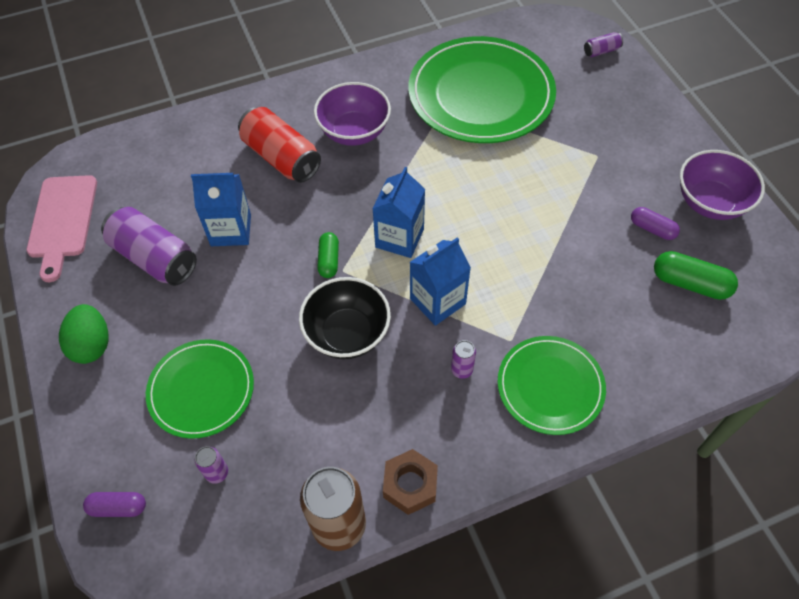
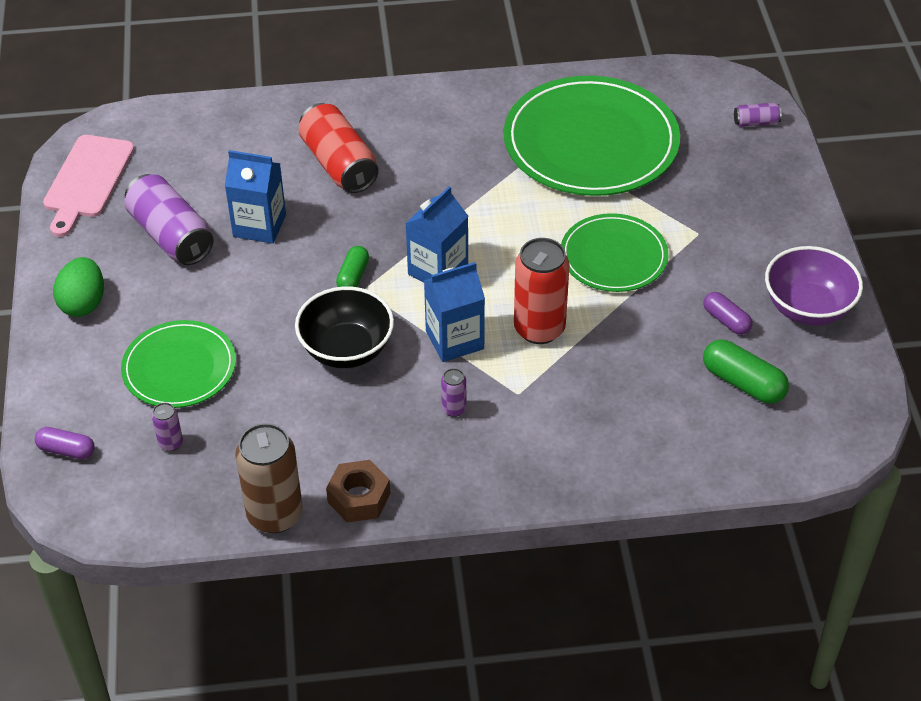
camera: 15 degrees right, 10 degrees down
(354, 132) = (429, 154): purple bowl -> none
(504, 273) = (539, 329): none -> red can
(550, 386) = (542, 445): green plate -> green plate (613, 256)

